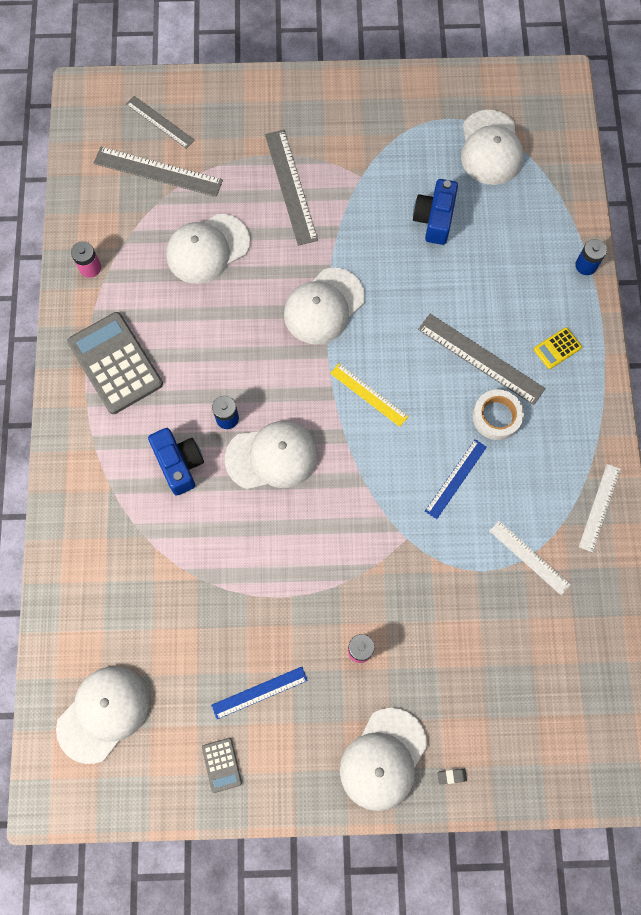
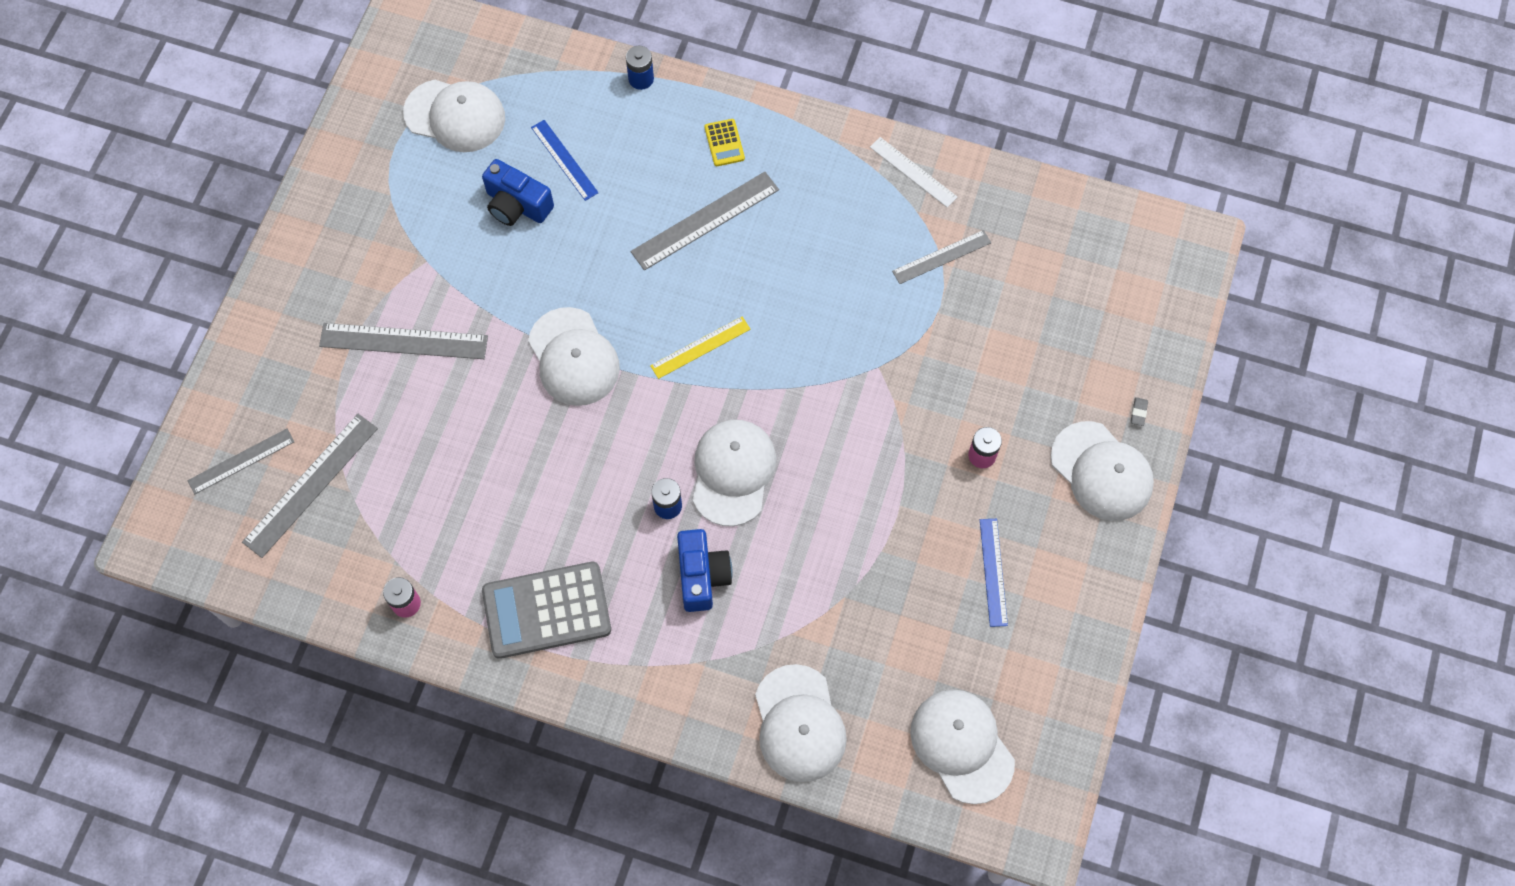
camera: 70 degrees left, 5 degrees down
(179, 464) = (702, 576): blue camera -> blue camera turned 90 degrees clockwise
(207, 249) = (443, 460): white cap -> white cap (799, 724)
(221, 765) = (1057, 635): grey calculator -> none
(456, 478) = (831, 295): blue ruler -> blue ruler (564, 160)
(496, 416) = (777, 230): white tape -> none
(529, 557) = (941, 257): white ruler -> grey ruler

